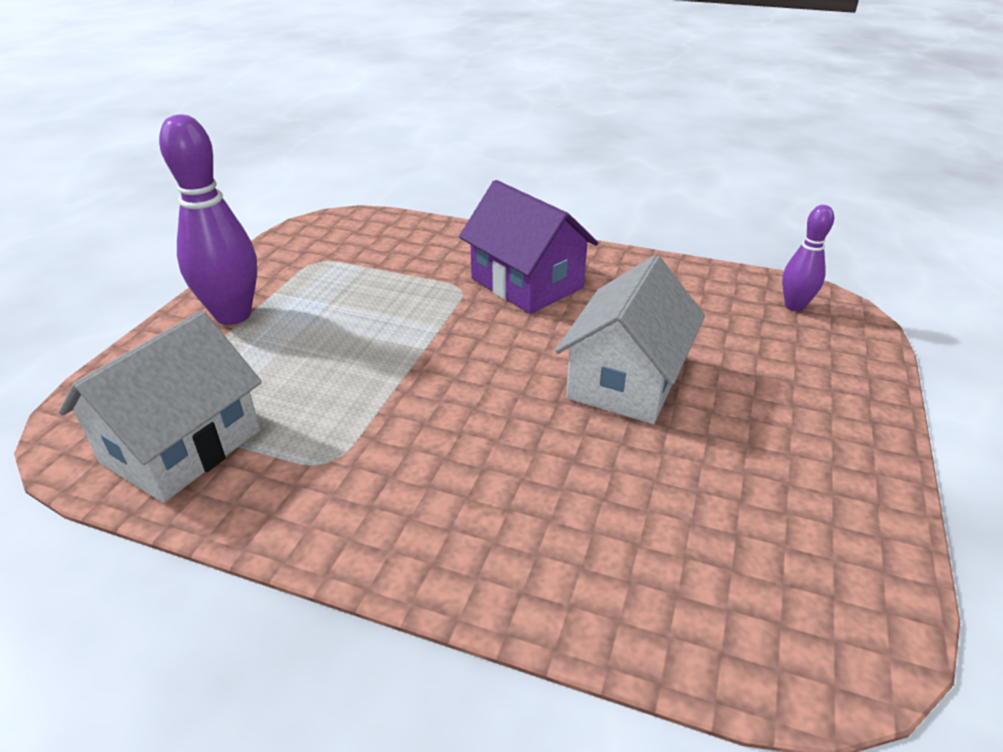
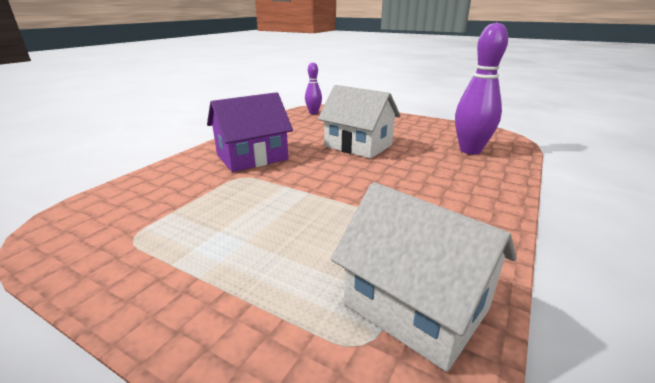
camera: 80 degrees left, 10 degrees down
(233, 315) = (198, 291): purple bowling pin -> purple bowling pin (470, 150)

